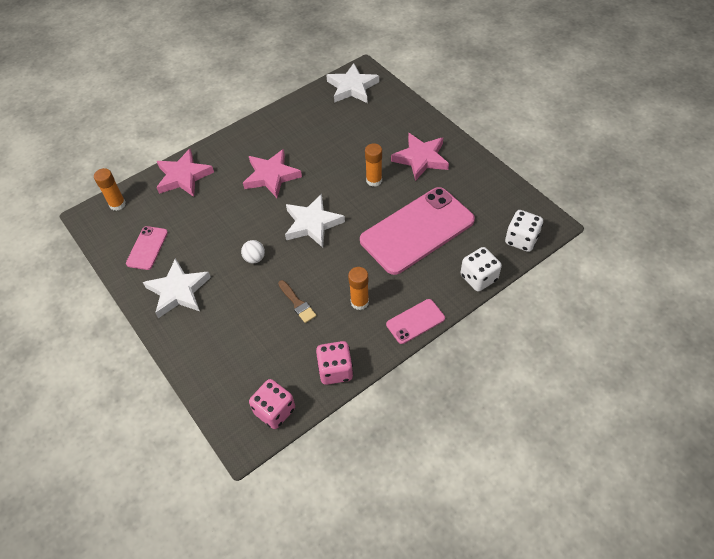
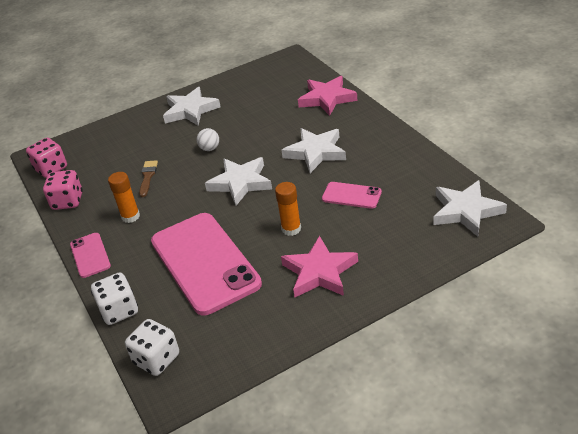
camera: 100 degrees right, 15 degrees down
(117, 204) = (300, 68): orange glue stick -> none
(147, 248) = (244, 89): pink phone -> pink phone (351, 195)
(271, 176) = (315, 152): pink star -> white star
(297, 303) = (148, 177): brown brush -> brown brush turned 120 degrees clockwise

